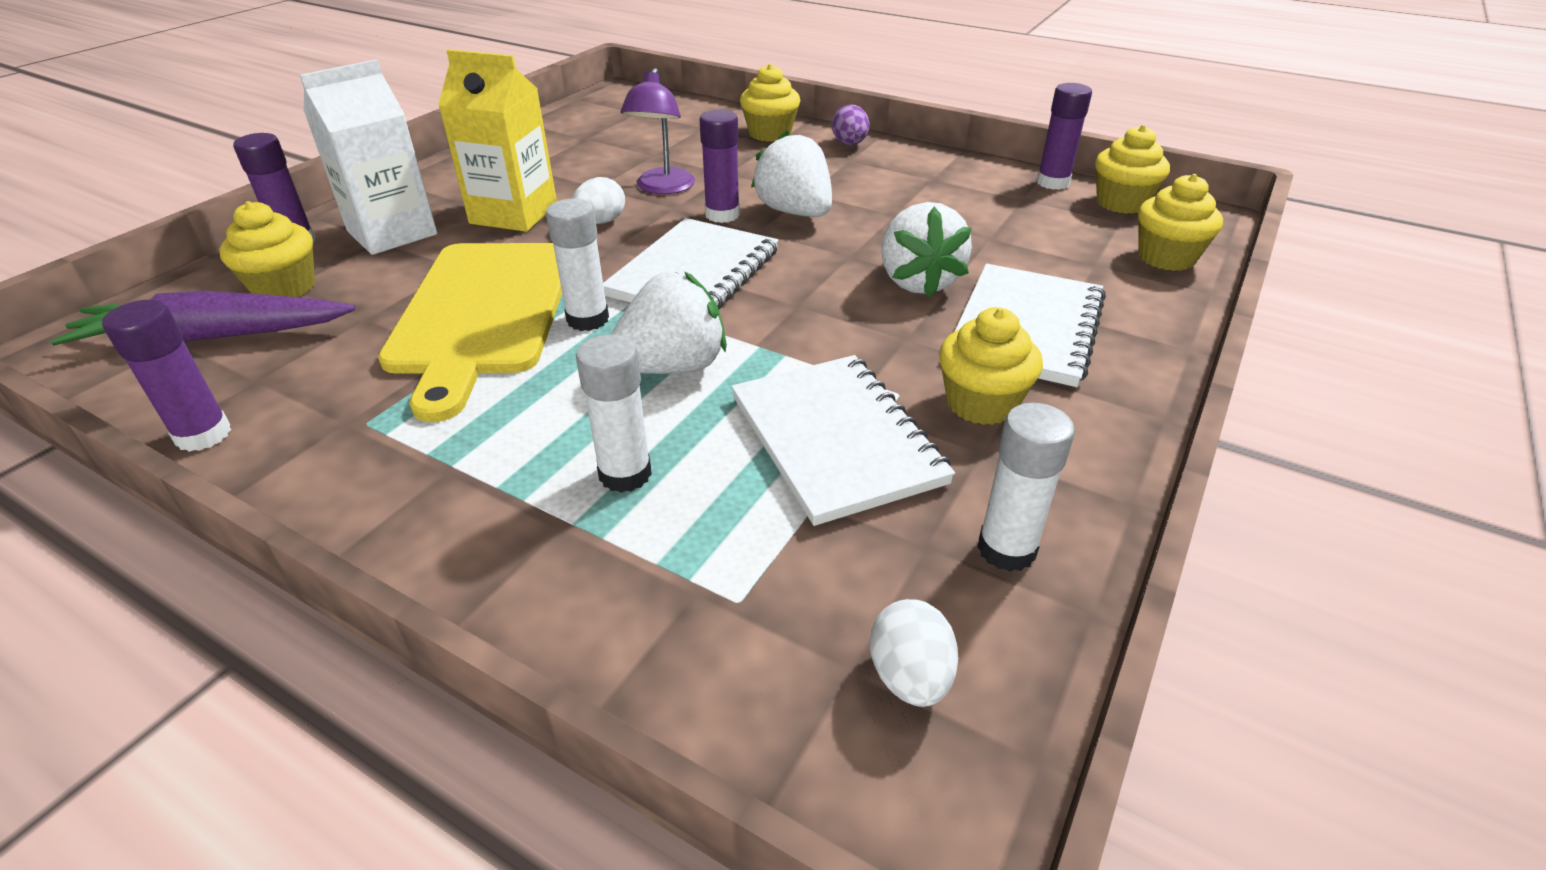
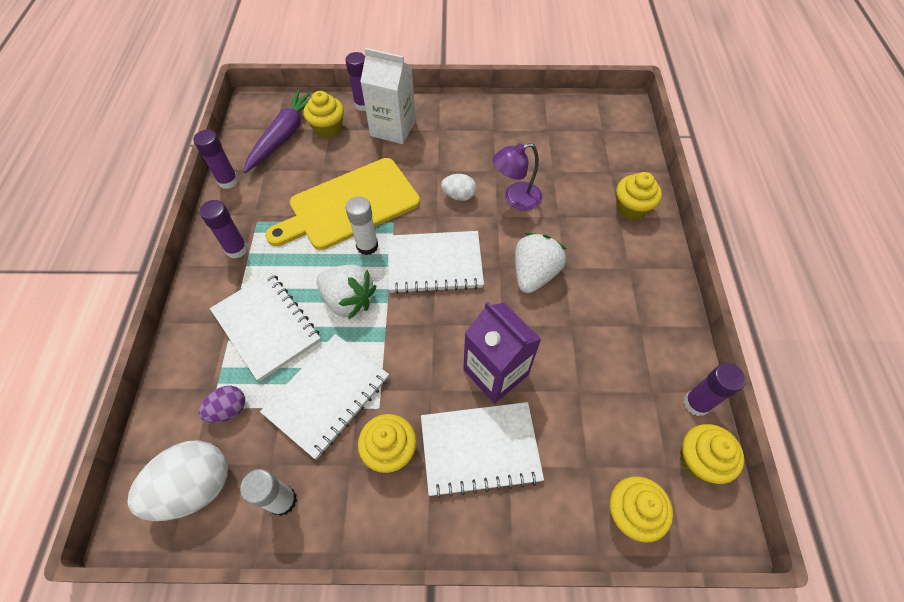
camera: 60 degrees right, 20 degrees up
(214, 336) = (284, 136): purple carrot -> purple carrot turned 60 degrees clockwise
(514, 214) = (441, 158): yellow carton -> none
(625, 474) = (266, 326): white glue stick -> white notebook
(722, 215) = (505, 242): purple glue stick -> purple glue stick (236, 249)
(849, 144) = (654, 257): purple egg -> purple egg (228, 409)
(909, 676) = (195, 487): white egg -> white egg, size x1.87
(918, 281) = (495, 372): white strawberry -> purple carton

